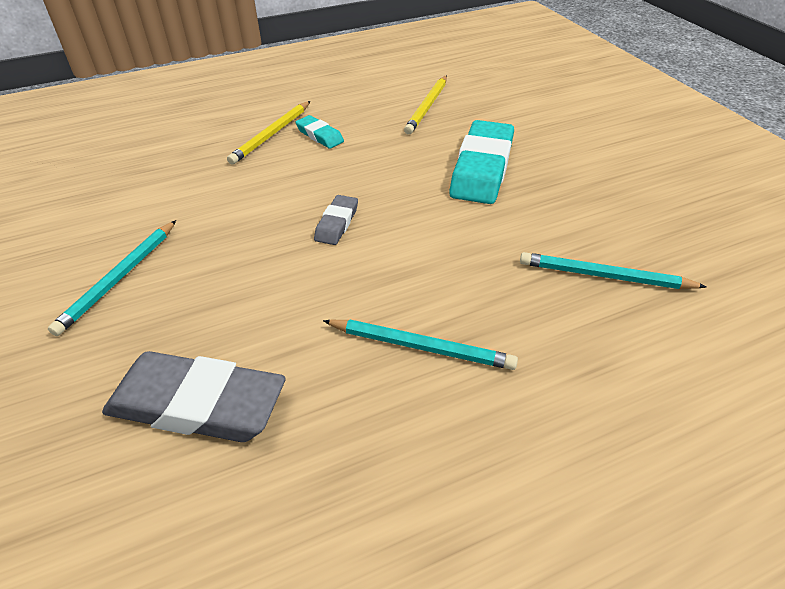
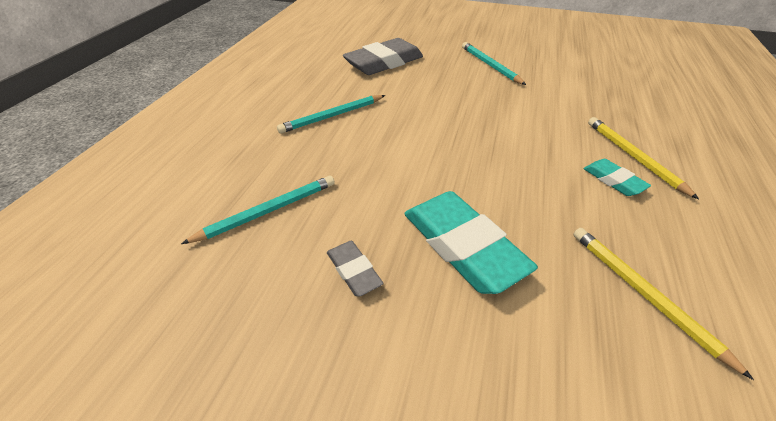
camera: 130 degrees right, 0 degrees up
(319, 135) = (613, 180): turquoise eraser -> turquoise eraser turned 60 degrees clockwise
(336, 223) = (465, 135): grey eraser -> grey eraser (354, 271)

